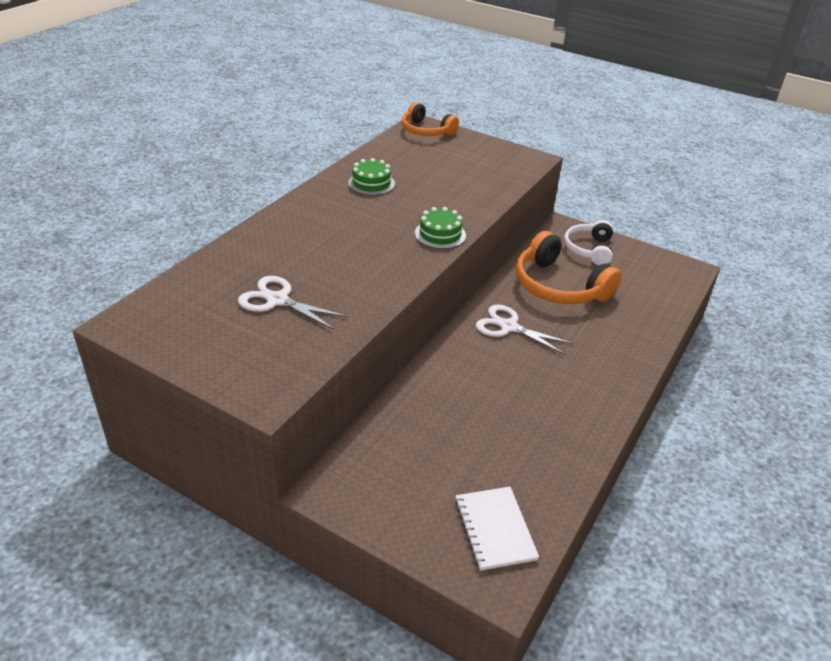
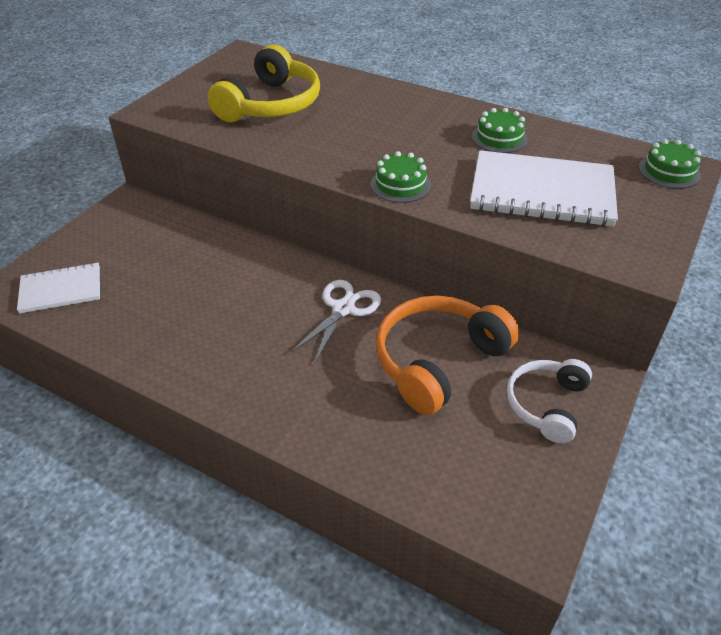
camera: 90 degrees right, 5 degrees up
(277, 300) = (271, 104): white scissors -> yellow headphones
(426, 131) = (669, 171): orange headphones -> green cake
(451, 178) = (542, 192): none -> white notebook
(589, 249) = (546, 404): white headphones -> white headphones turned 75 degrees counterclockwise

